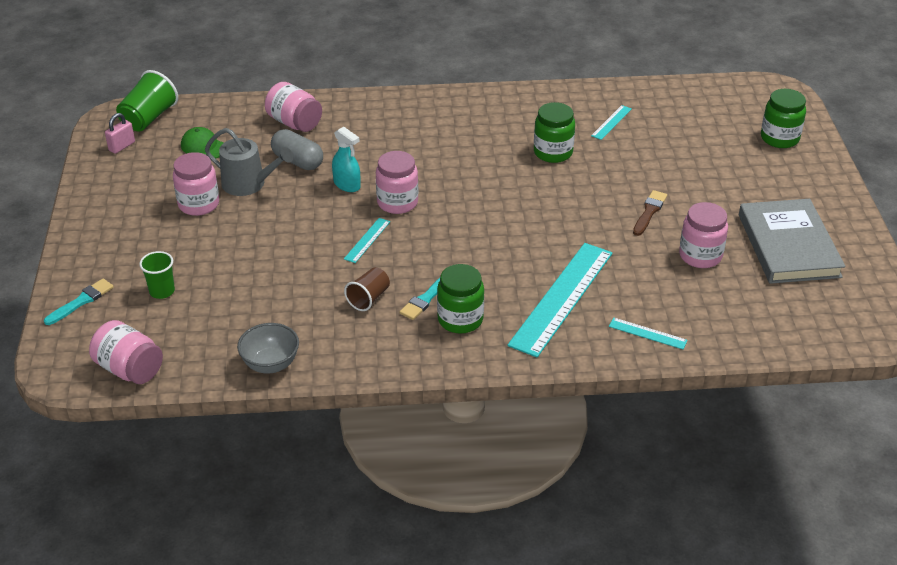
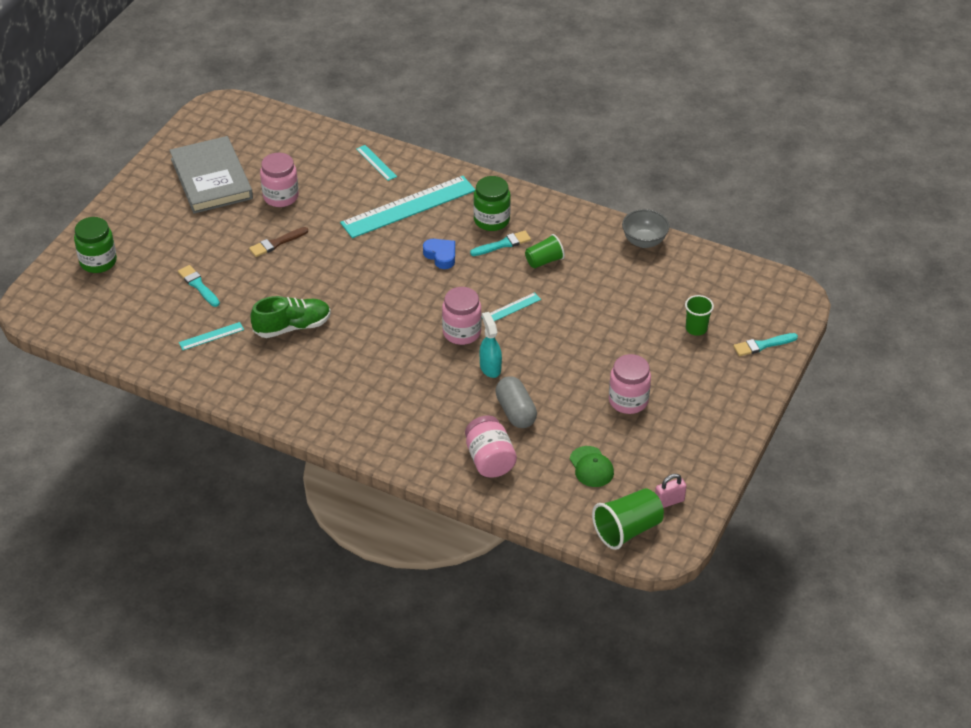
camera: 150 degrees left, 5 degrees up
(130, 369) = (745, 276): pink jar -> none
(248, 184) = (574, 404): grey watering can -> none
(368, 298) = (544, 261): brown cup -> green cup
(480, 262) = (441, 256): none -> blue heart
(553, 152) = (292, 327): green jar -> green shoe
(672, 153) = (198, 285): none -> turquoise brush
(788, 245) = (211, 179): grey book -> grey book turned 45 degrees counterclockwise

